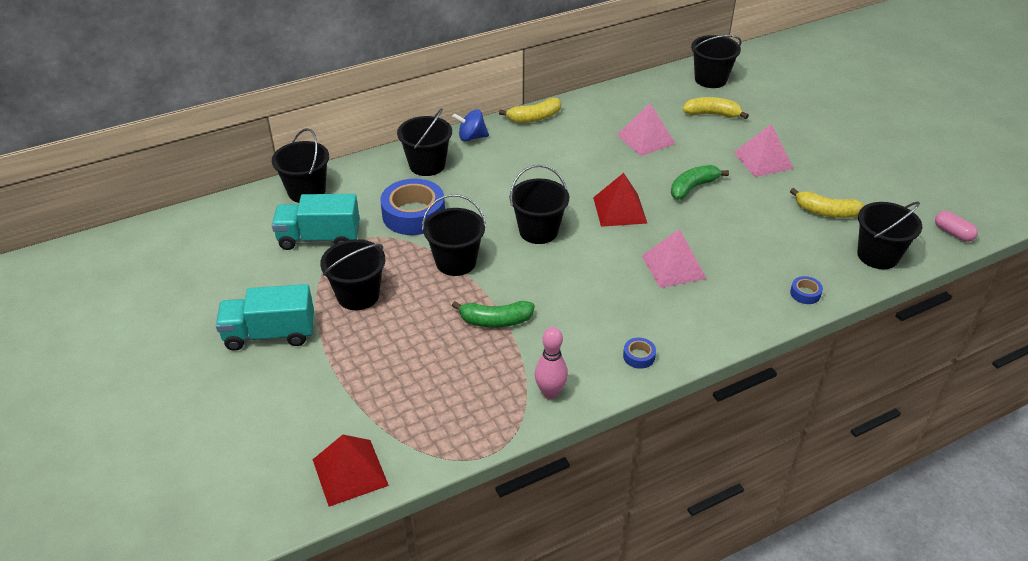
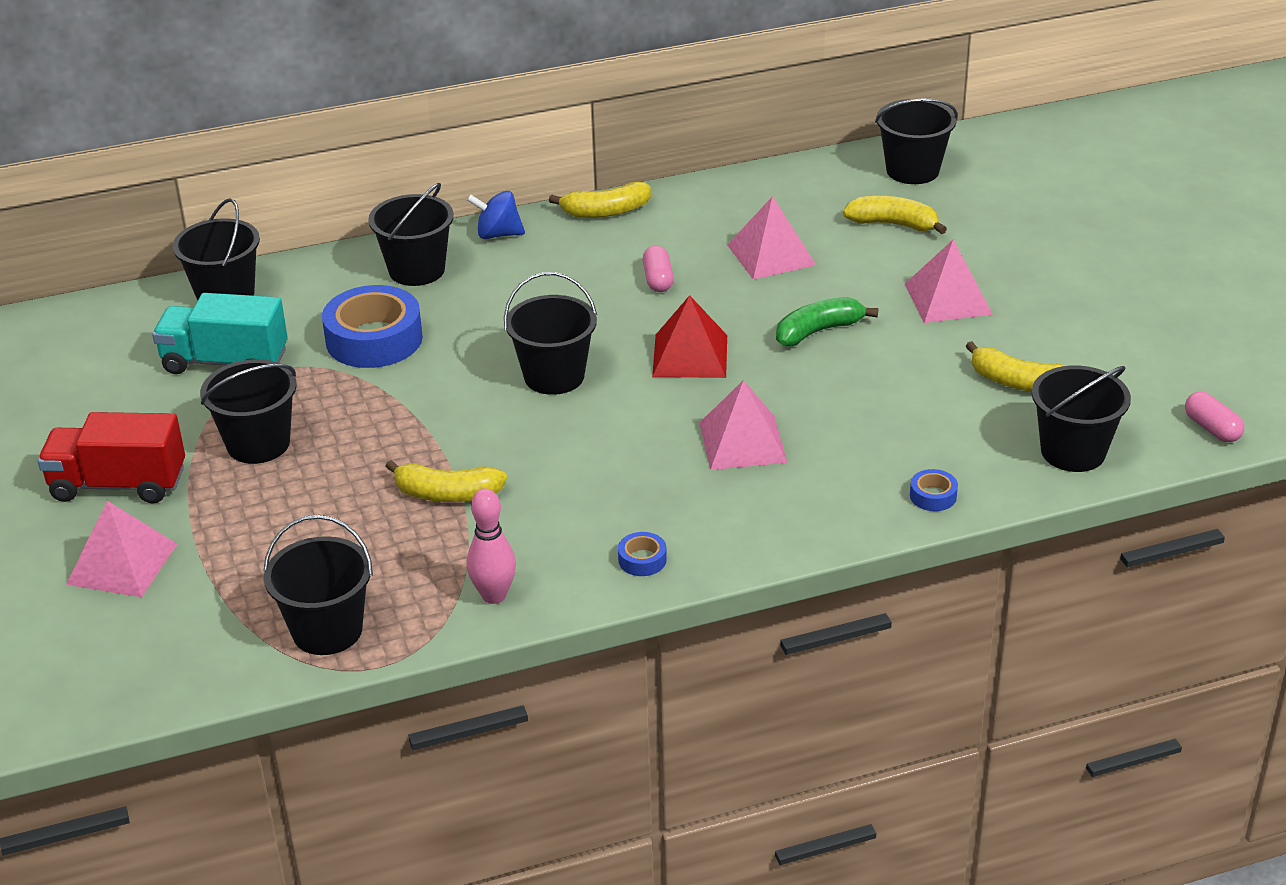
camera: 10 degrees right, 5 degrees down
(270, 334) = (118, 484): turquoise truck -> red truck
(288, 394) = (122, 563): none -> pink pyramid
(350, 472) = (178, 669): red pyramid -> none
(456, 262) = (415, 410): black bucket -> black bucket (327, 630)
(495, 321) = (447, 494): green banana -> yellow banana
(582, 160) = (658, 280): none -> pink capsule

